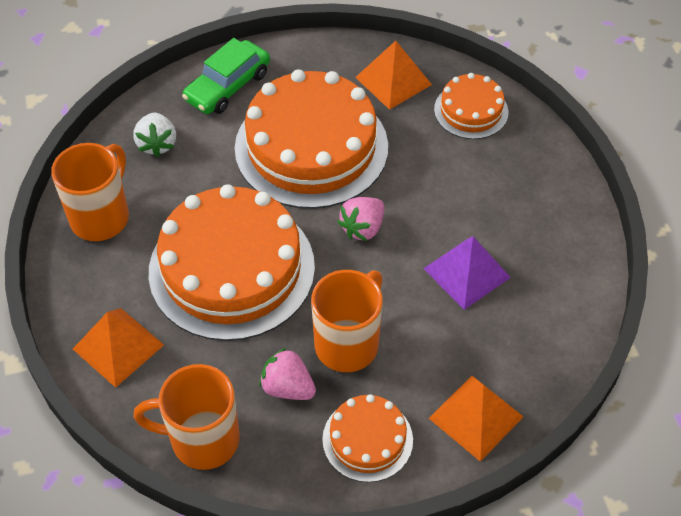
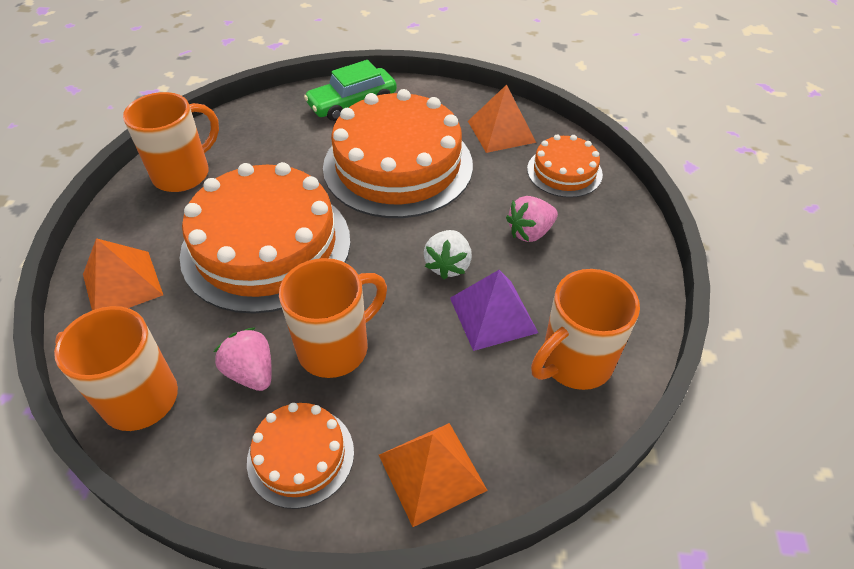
camera: 20 degrees right, 5 degrees down
(157, 144) = (266, 131): white strawberry -> white strawberry (448, 265)
(363, 228) = (408, 244): pink strawberry -> pink strawberry (530, 232)
(549, 294) = (574, 363): none -> orange mug

